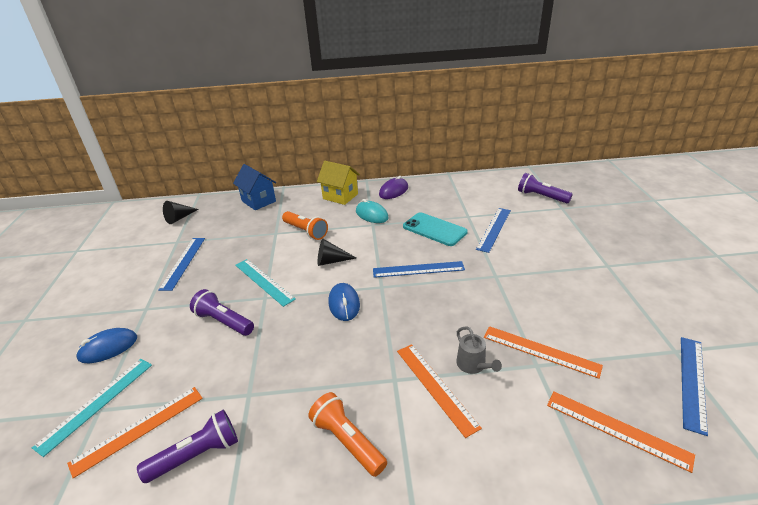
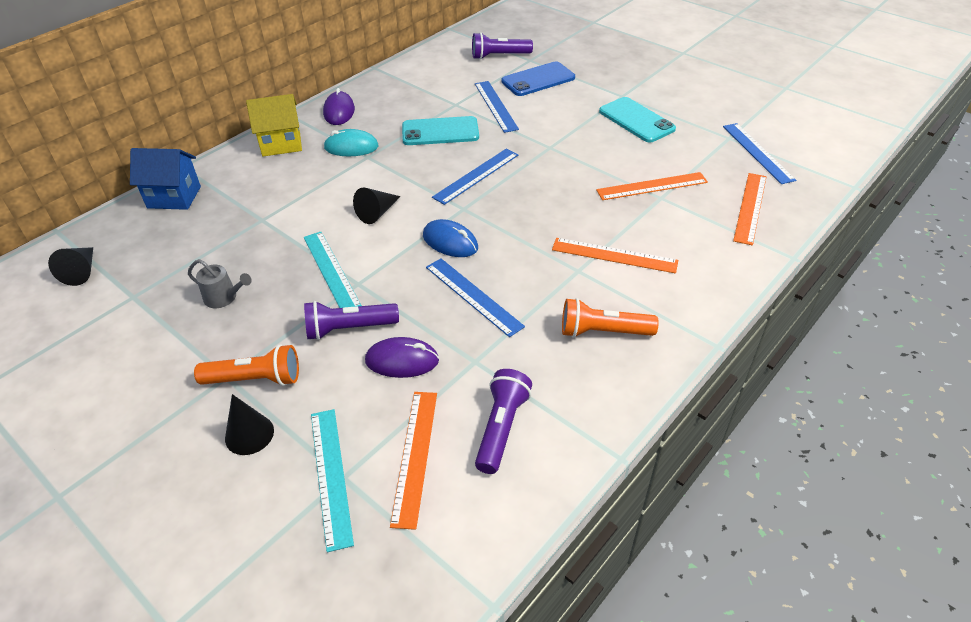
camera: 45 degrees left, 10 degrees up
(108, 348) = (249, 434): blue mouse -> black cone
(183, 262) = (188, 310): blue ruler -> blue ruler (473, 296)
(217, 362) = (402, 361): none -> purple mouse
(264, 281) = (331, 270): turquoise ruler -> turquoise ruler turned 60 degrees clockwise
(306, 231) = (299, 199): orange flashlight -> orange flashlight (255, 379)
(473, 365) = (620, 224): grey watering can -> grey watering can (224, 298)
(550, 224) = (538, 79): none -> blue phone
(595, 290) = (636, 120): none -> turquoise phone
(616, 429) = (750, 207): orange ruler -> orange ruler turned 60 degrees counterclockwise

